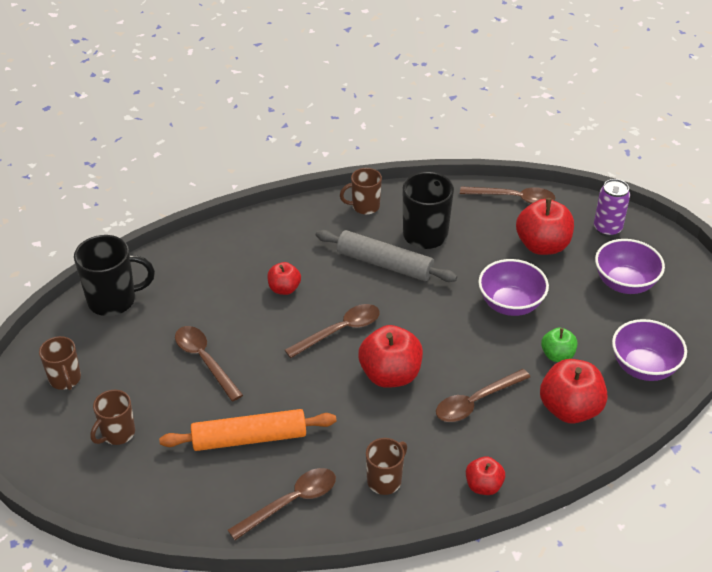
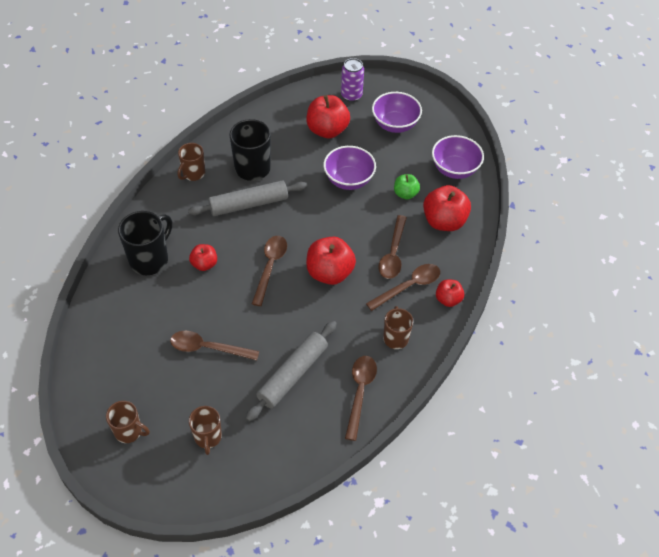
camera: 45 degrees left, 10 degrees up
(113, 300) = (97, 354): black mug -> black mug (150, 259)
(249, 438) = (292, 374): orange rolling pin -> grey rolling pin
(513, 198) = (279, 109): brown spoon -> brown spoon (408, 286)

